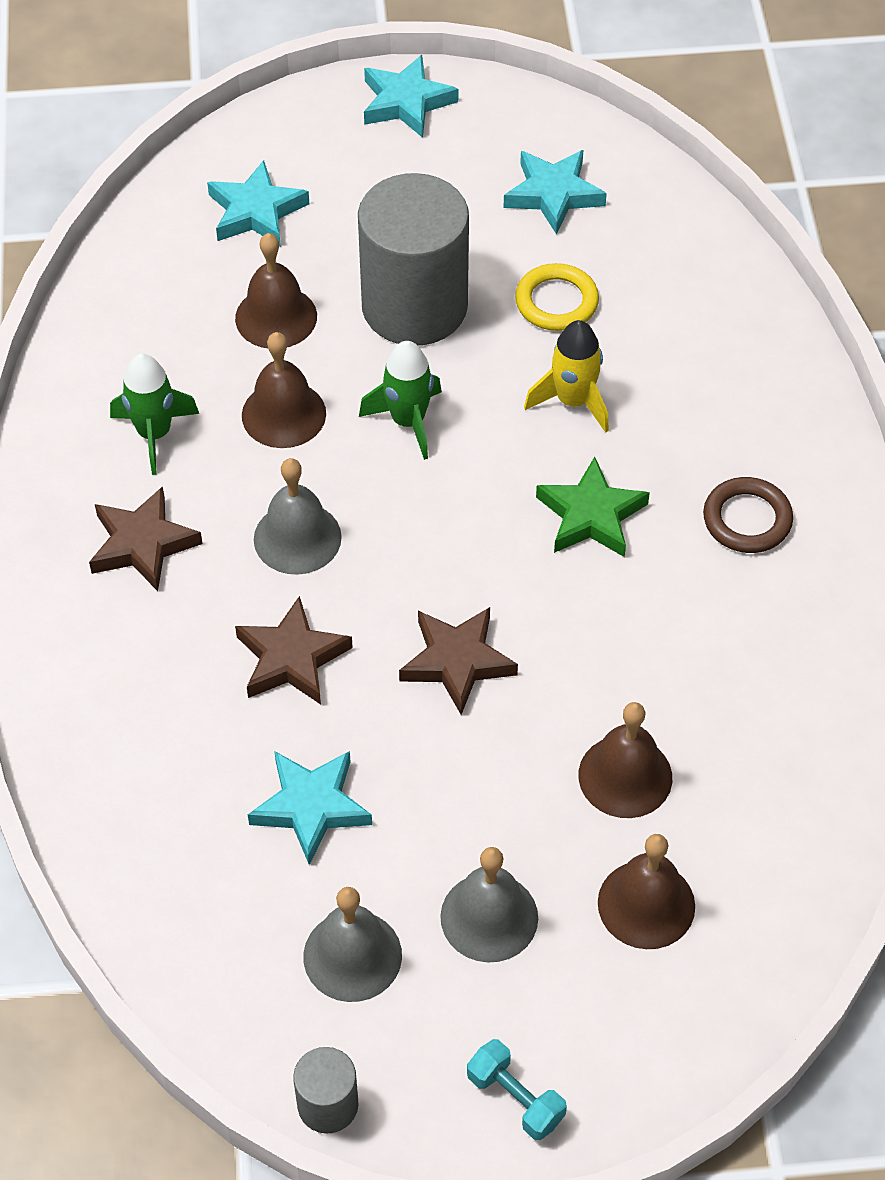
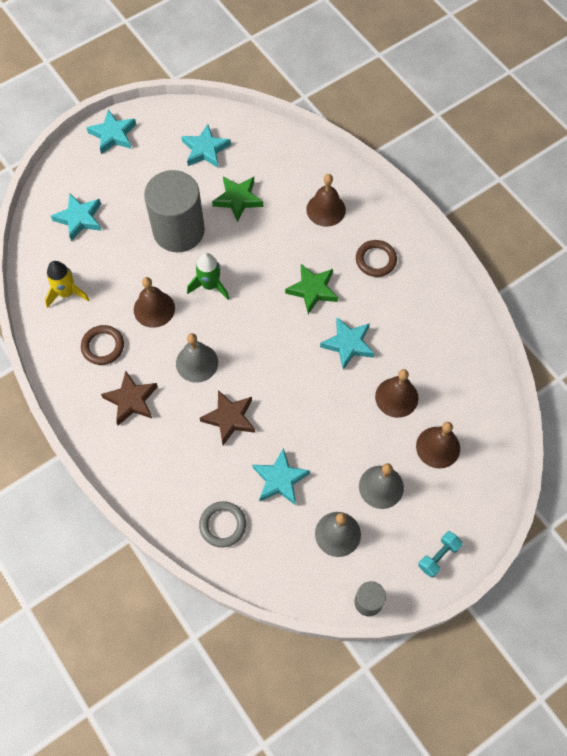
camera: 30 degrees left, 10 degrees up
(154, 434) = (103, 346): green rocket -> brown ring
(157, 830) = (222, 525): none -> grey ring
(276, 317) = (121, 265): brown bell -> brown bell (326, 209)
(457, 662) = (299, 383): brown star -> none
(515, 1098) = (438, 556): turquoise dumbbell -> turquoise dumbbell turned 60 degrees counterclockwise
(556, 302) = (238, 199): yellow ring -> green star
(573, 401) = (273, 242): yellow rocket -> yellow rocket (67, 293)
(595, 639) = (348, 344): none -> turquoise star

